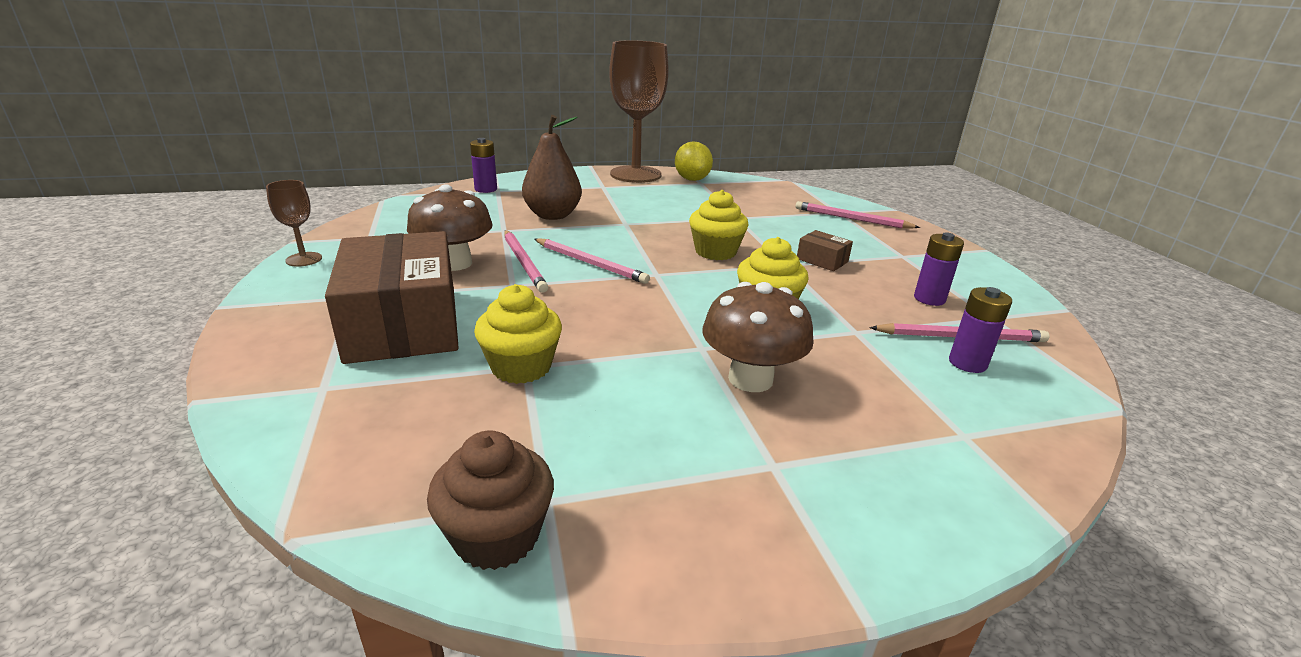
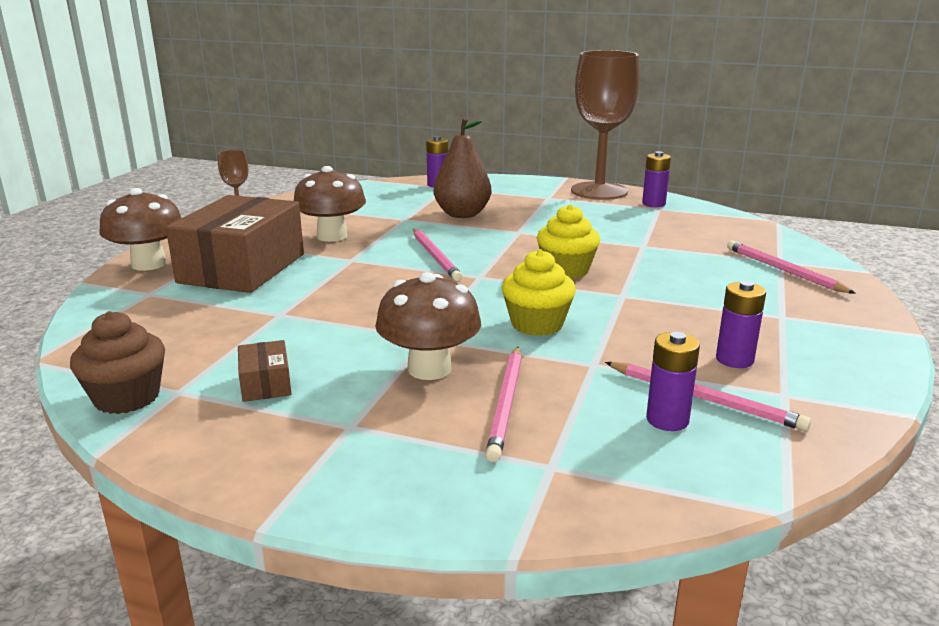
camera: 35 degrees right, 5 degrees down
(267, 349) = (149, 264): none -> brown mushroom
(521, 367) = (276, 313): yellow cupcake -> none
(524, 262) = (383, 246): pink pencil -> pink pencil (506, 404)
(692, 179) = (653, 204): yellow lemon -> purple battery
(822, 260) = (670, 300): brown box -> brown box (266, 384)

